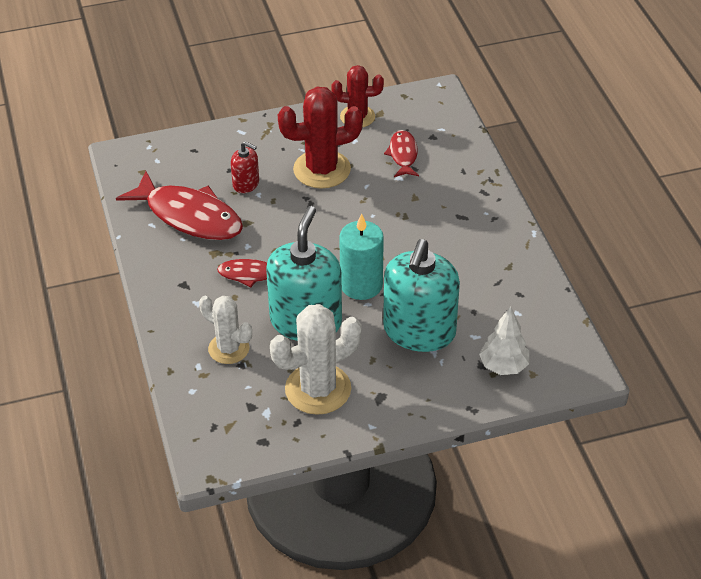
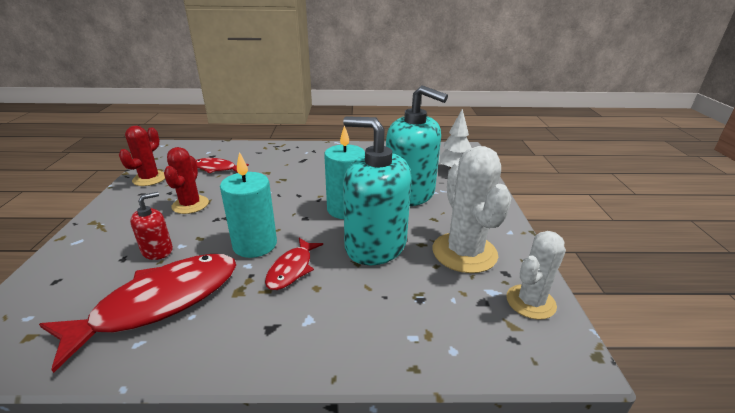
camera: 75 degrees left, 15 degrees down
(228, 349) = (393, 305): white cactus -> white cactus (530, 302)
(276, 239) = (255, 245): none -> turquoise candle
(322, 169) = (190, 205): red cactus -> red cactus, size x0.64

